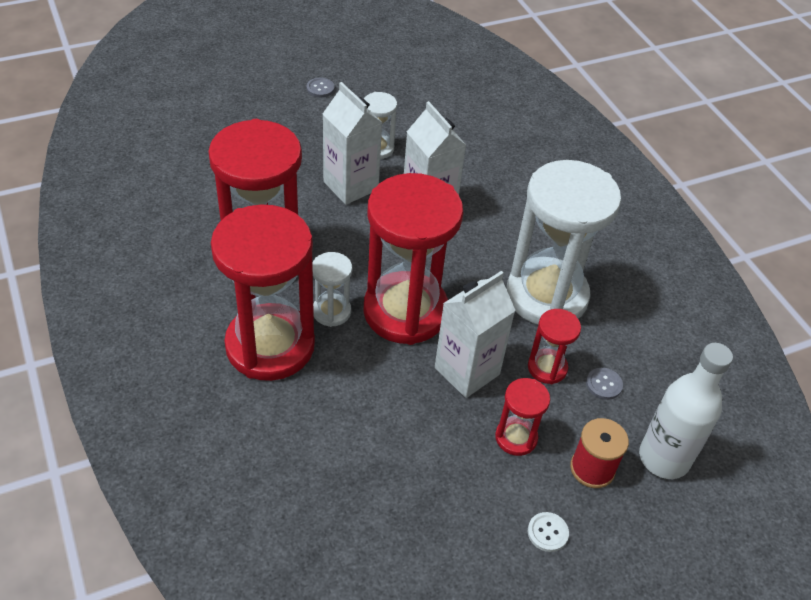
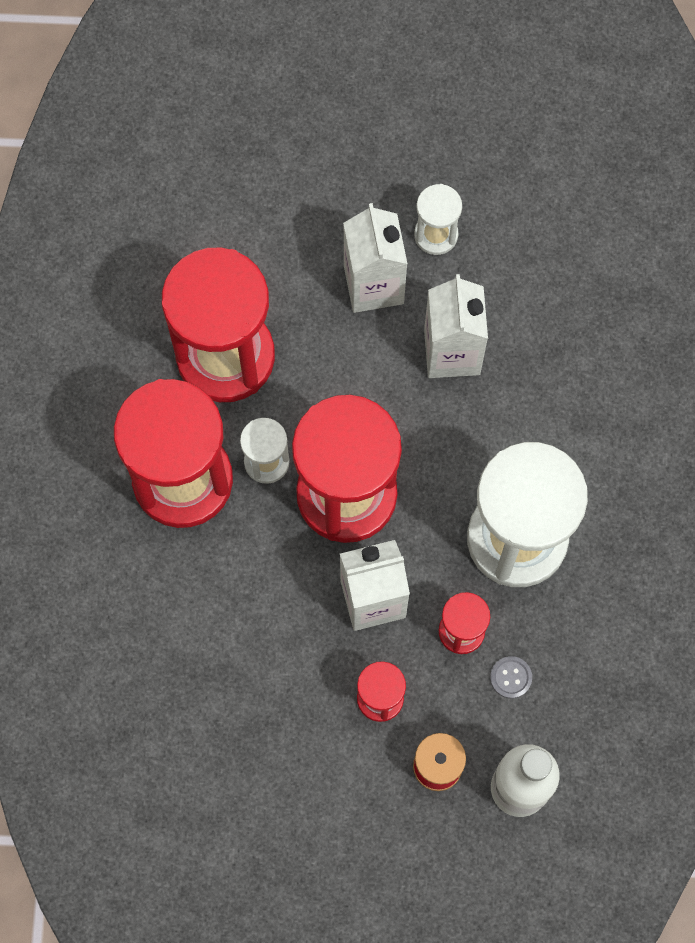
camera: 30 degrees right, 25 degrees up
(320, 88) = (413, 100): grey button -> none
(547, 532) = (352, 811): white button -> none

